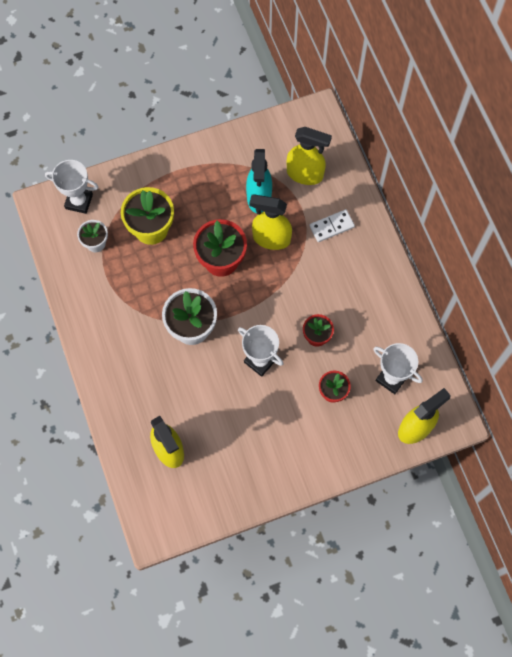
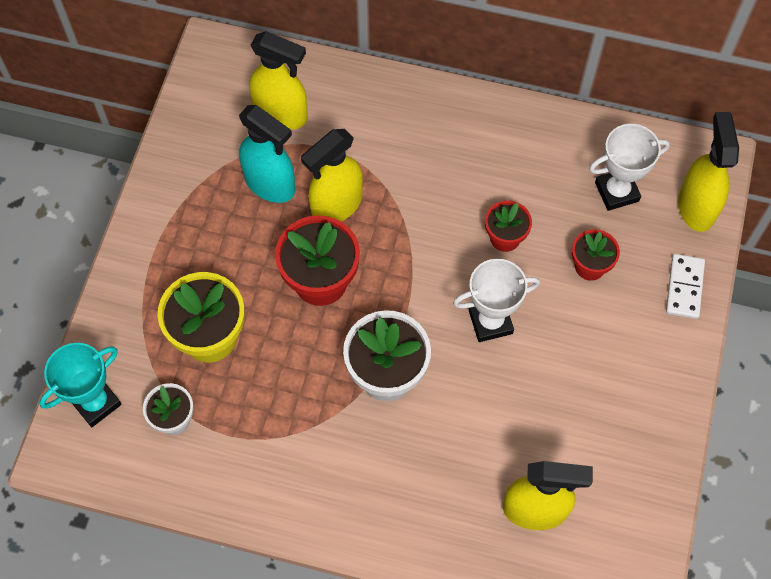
camera: 55 degrees left, 5 degrees down
(79, 201) = (96, 403): white trophy -> turquoise trophy
(305, 174) = (281, 114): yellow spray bottle -> yellow spray bottle turned 60 degrees clockwise
(331, 226) = (373, 130): white domino -> white domino (684, 287)

